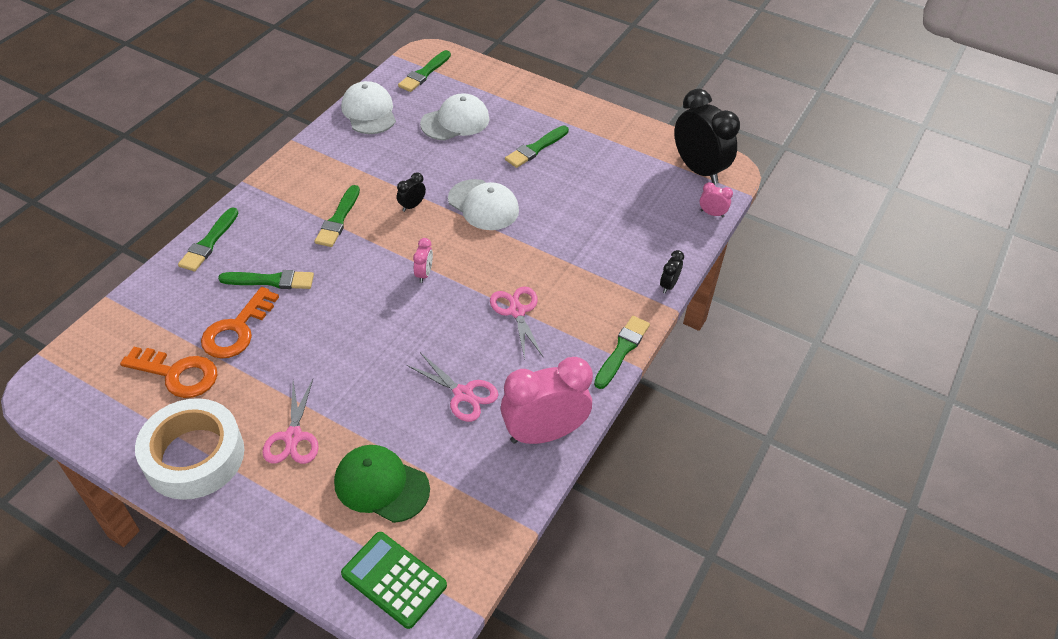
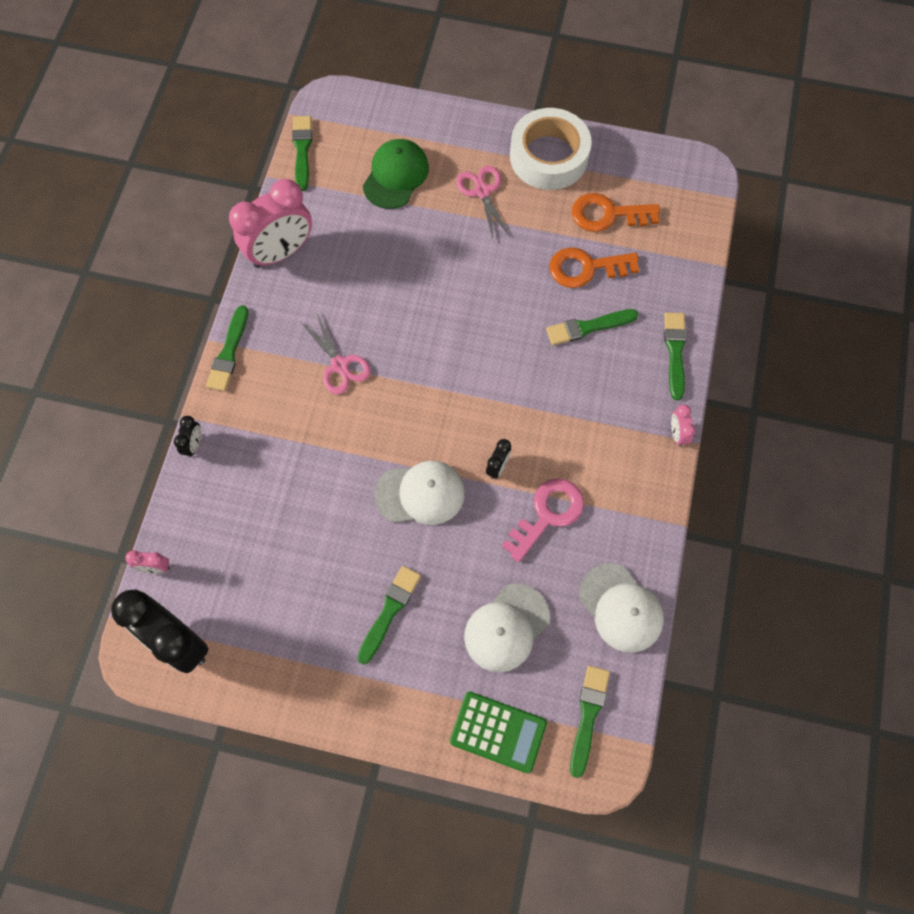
camera: 165 degrees right, 20 degrees up
(237, 330) = (586, 268): orange key -> orange key turned 105 degrees counterclockwise
(338, 219) = (565, 422): green brush -> green brush (302, 150)
(381, 485) = (396, 176): green cap -> green cap turned 75 degrees counterclockwise
(389, 169) = (547, 514): none -> pink key
(394, 580) = (358, 118): green calculator -> green calculator (498, 732)
(424, 274) = (446, 381): pink clock -> pink clock (677, 434)
(463, 394) = (360, 267): pink scissors -> none
(483, 205) = (420, 494): white cap -> white cap turned 150 degrees clockwise

